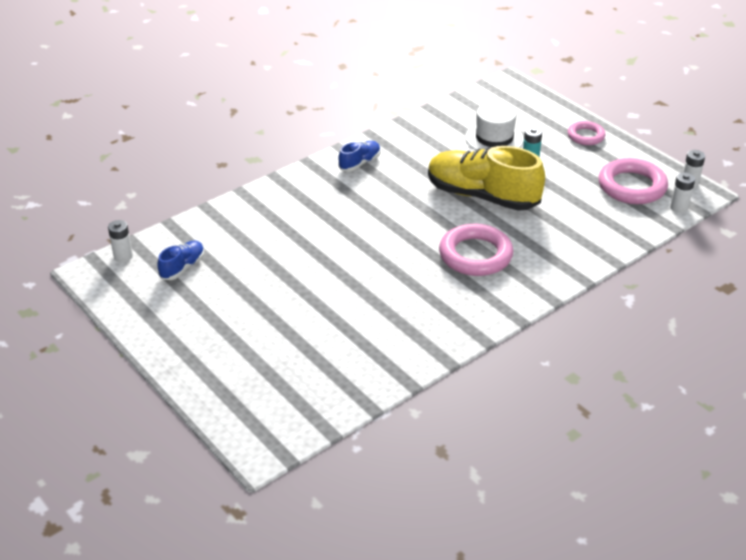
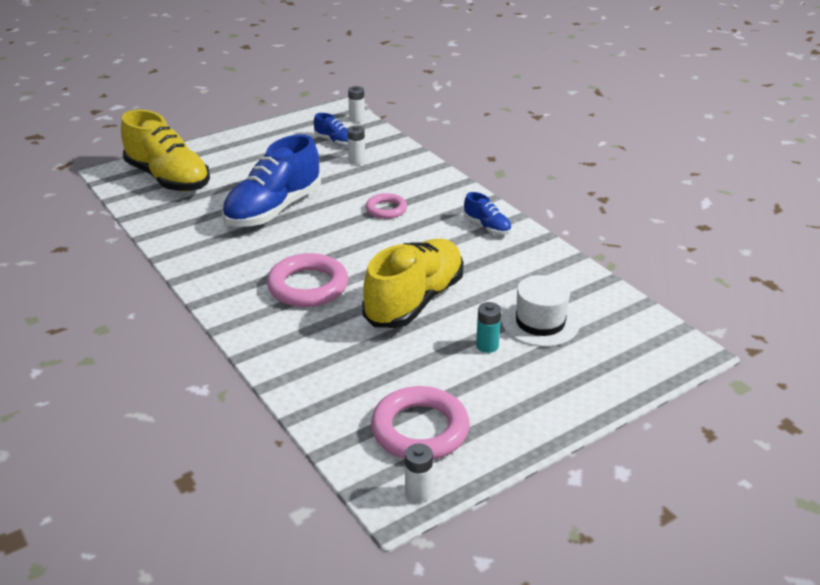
camera: 95 degrees right, 5 degrees down
(276, 391) = (168, 178): none -> yellow shoe
(343, 294) = (273, 210): none -> blue shoe
(586, 136) = (549, 405): pink ring -> pink ring (386, 209)
(679, 208) = (362, 468): white battery -> white battery (357, 161)

